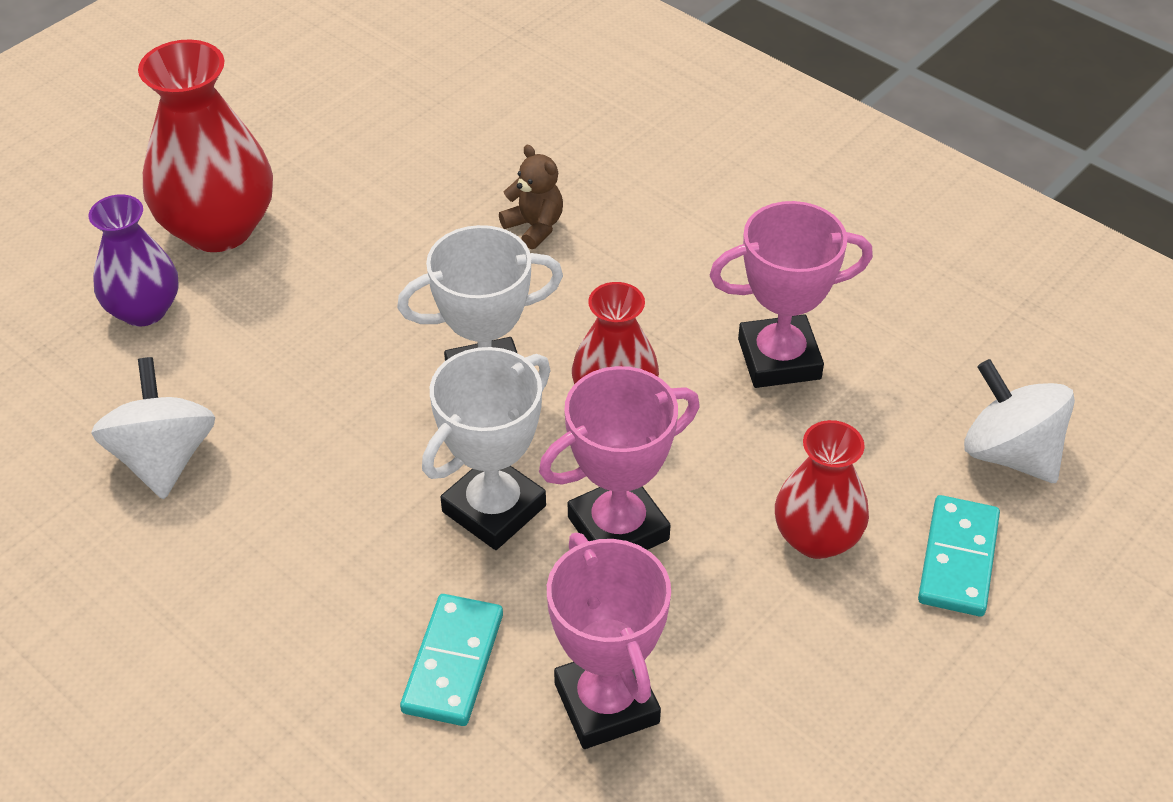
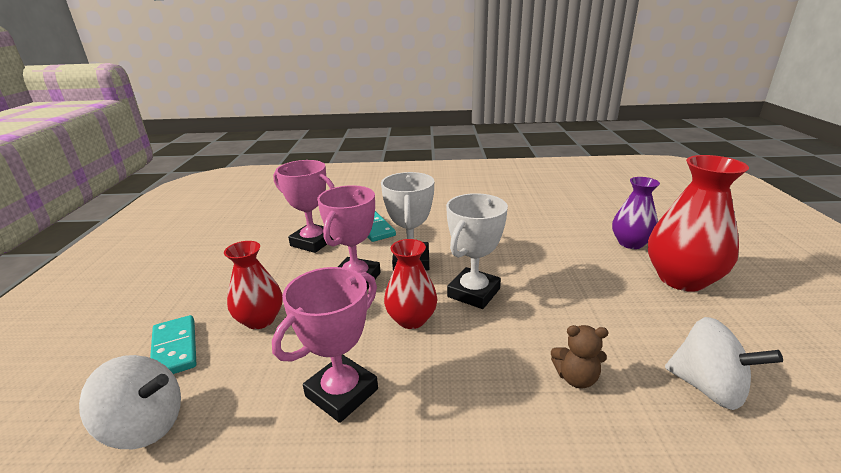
camera: 140 degrees right, 20 degrees down
(163, 458) = (534, 220): white spinning top -> white spinning top (708, 387)

